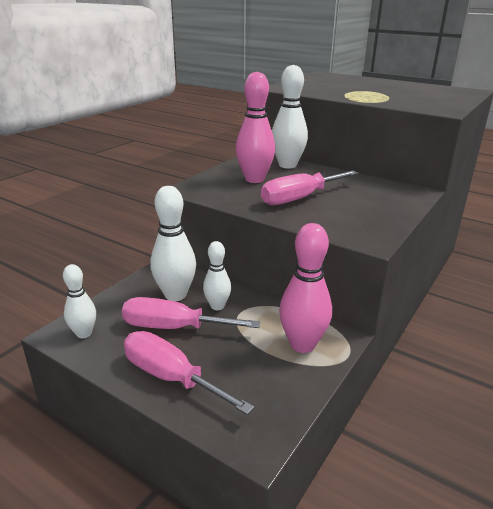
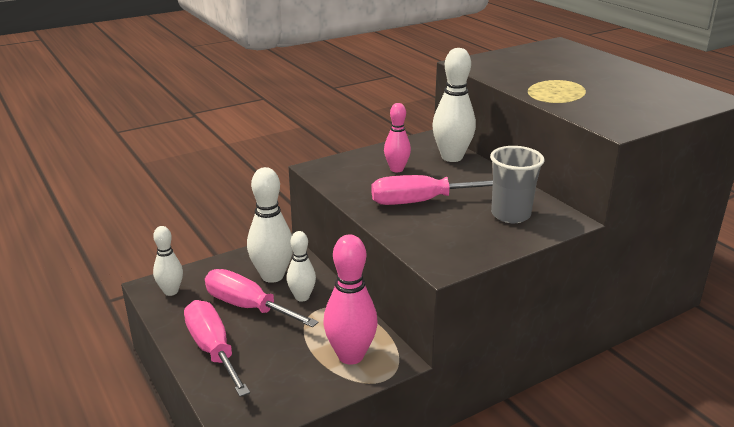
camera: 25 degrees right, 0 degrees up
(254, 179) = (396, 169): pink bowling pin -> pink bowling pin, size x0.61
(376, 195) = (510, 215): none -> grey cup

